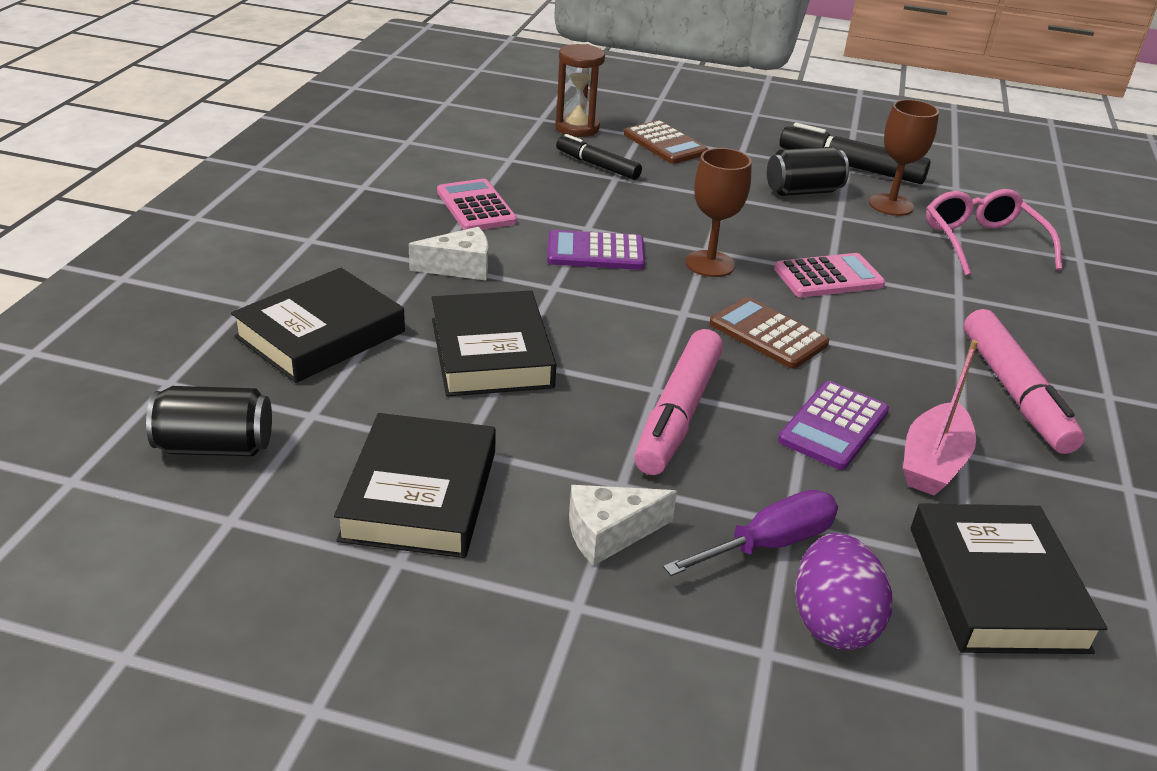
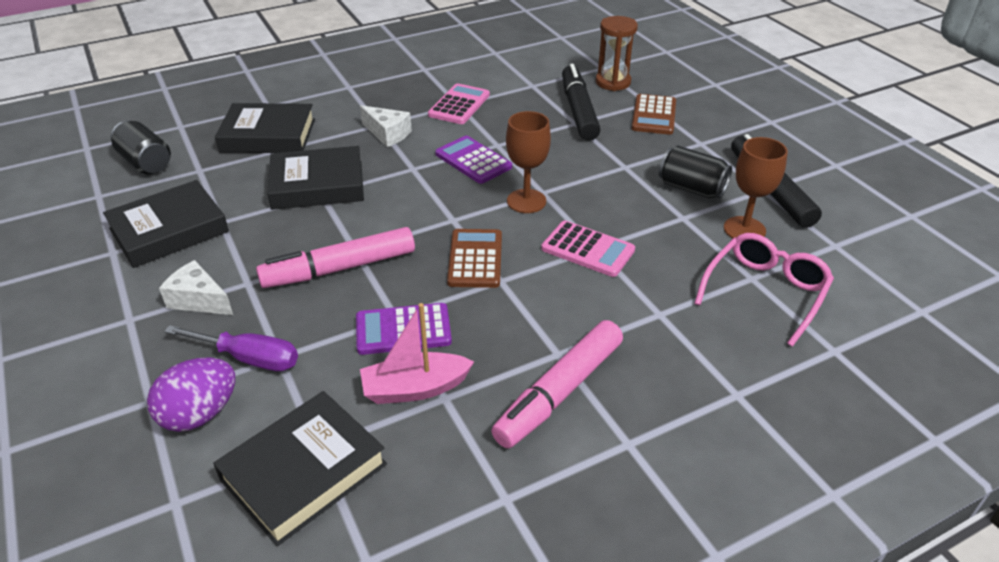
camera: 50 degrees right, 5 degrees up
(491, 353) = (317, 185): black book -> black book turned 45 degrees clockwise
(597, 165) = (578, 111): black marker -> black marker, size x1.57

